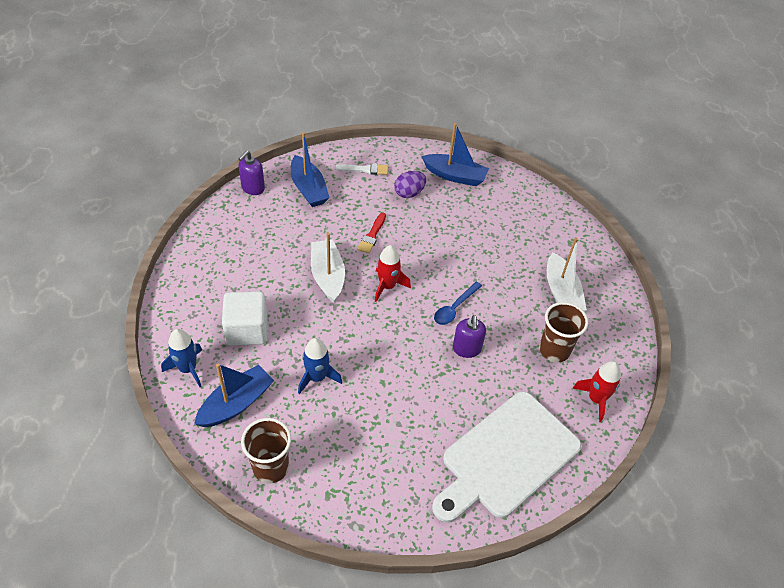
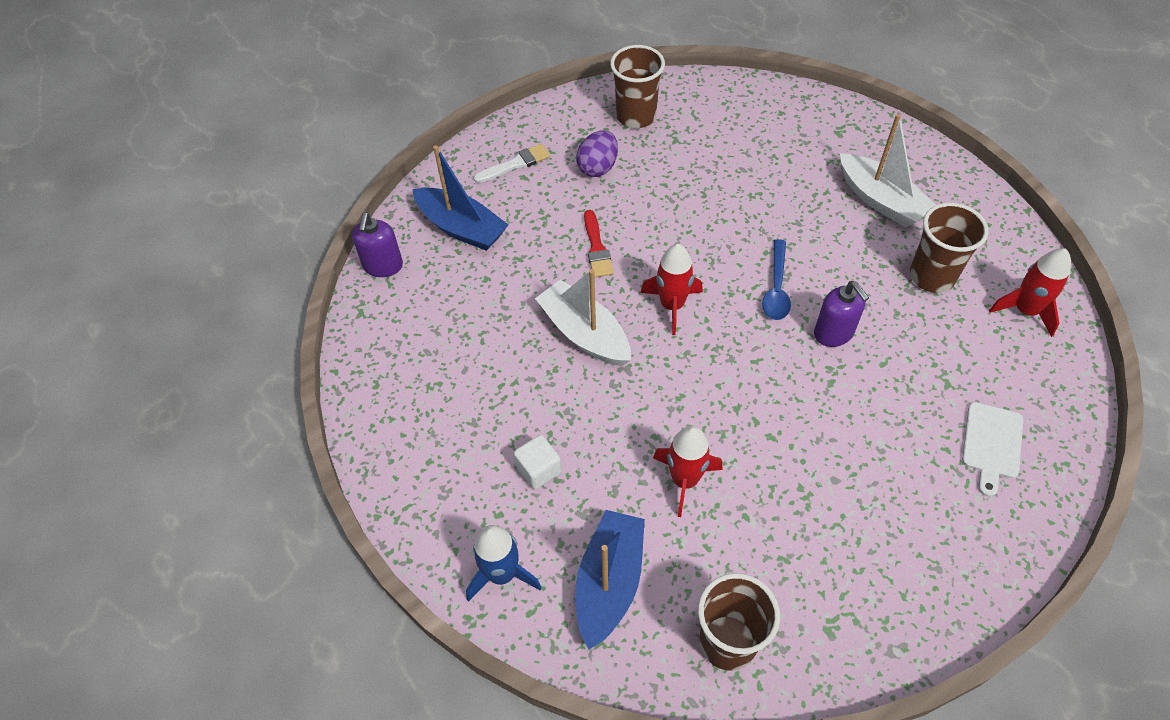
camera: 25 degrees left, 5 degrees up
(247, 330) = (539, 469): white cube -> white cube, size x0.54
(317, 377) = (684, 480): blue rocket -> red rocket
(455, 176) = (636, 116): blue boat -> brown cup
(507, 457) = (992, 444): white cutting board -> white cutting board, size x0.42

